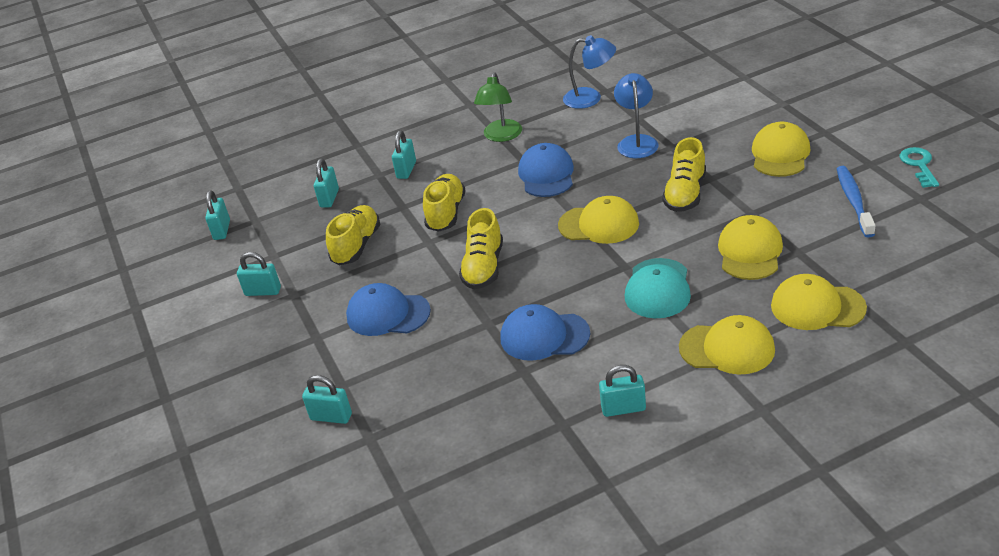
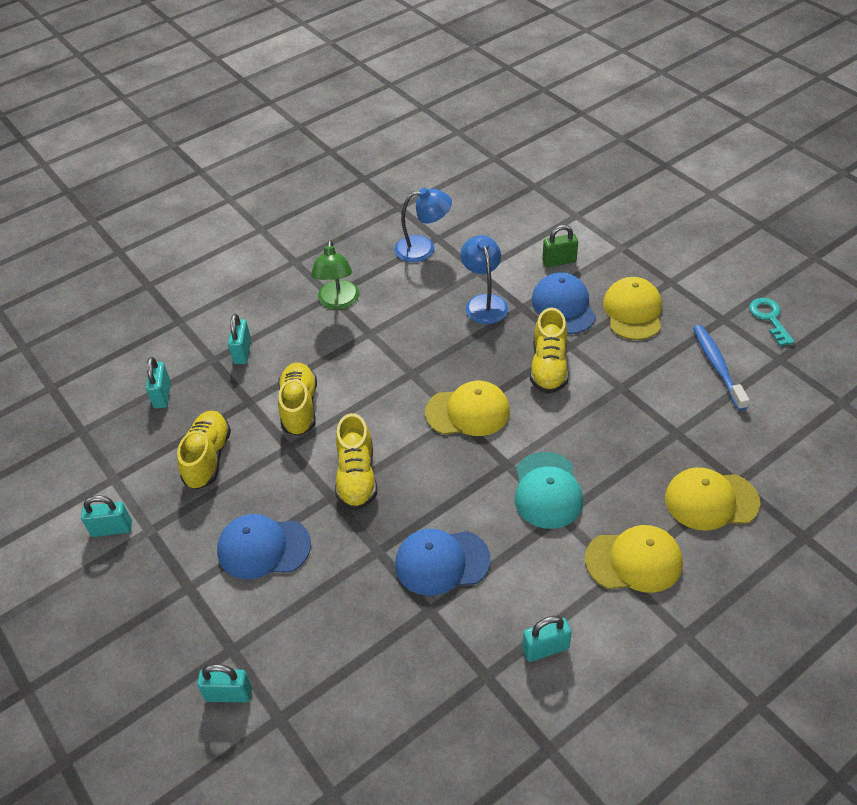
camera: 15 degrees left, 10 degrees up
(222, 230) = (44, 447): turquoise padlock -> none
(546, 175) = (398, 350): blue cap -> blue cap (563, 306)
(718, 112) = (559, 261): none -> green padlock
(750, 252) = (630, 436): yellow cap -> none

